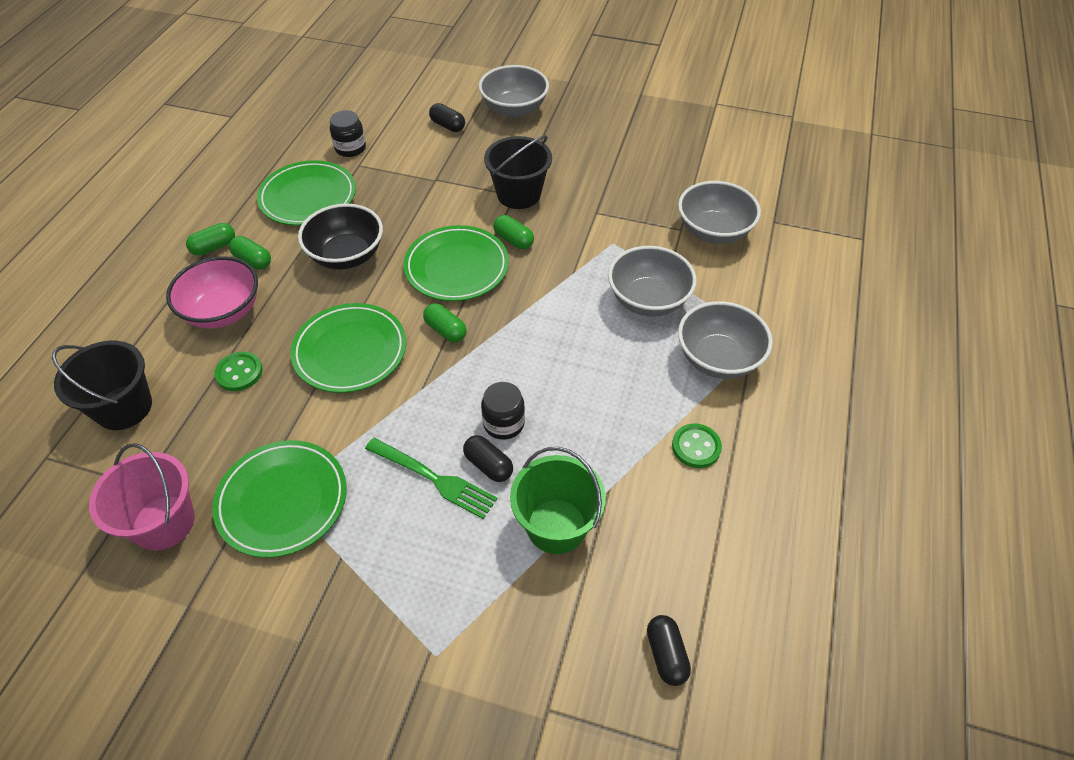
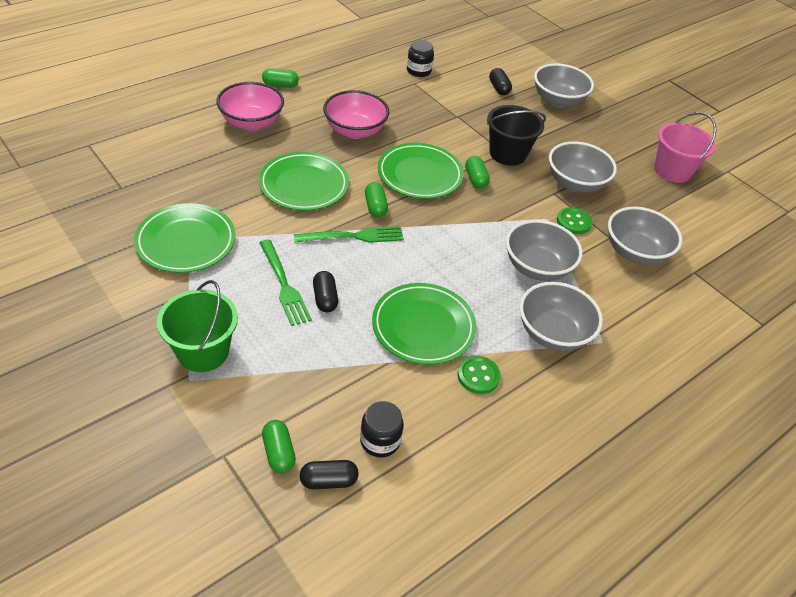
camera: 30 degrees right, 5 degrees down
(124, 407) = (150, 143): black bucket -> none
(163, 522) = (114, 213): pink bucket -> pink bucket (672, 171)
(239, 373) = (228, 160): green button -> green button (573, 222)
(253, 260) = (295, 104): green capsule -> green capsule (279, 452)
(308, 197) = (363, 86): green plate -> green plate (423, 327)
(346, 256) = (355, 131): black bowl -> pink bowl
(453, 377) = (353, 236): none -> green fork
(503, 423) = (359, 281): black jar -> black jar (380, 441)
(556, 526) = (333, 360): green bucket -> green bucket (203, 352)
(605, 191) = (575, 183): none -> grey bowl
(666, 655) = (328, 481): black capsule -> black capsule turned 60 degrees clockwise

